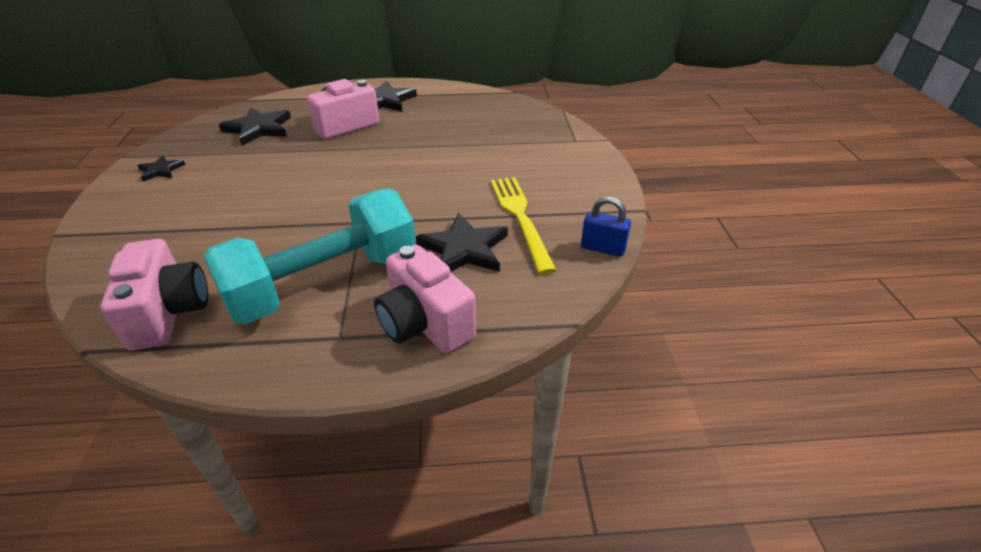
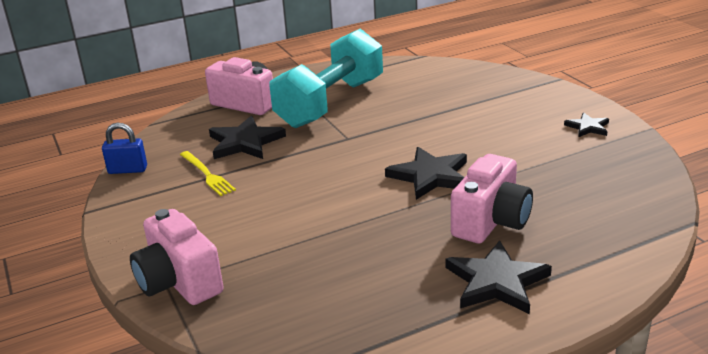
camera: 160 degrees right, 10 degrees down
(168, 313) = (407, 72): pink camera -> pink camera (179, 282)
(258, 129) = (585, 189): black star -> black star (430, 176)
(520, 218) = (207, 174): yellow fork -> yellow fork, size x0.64

